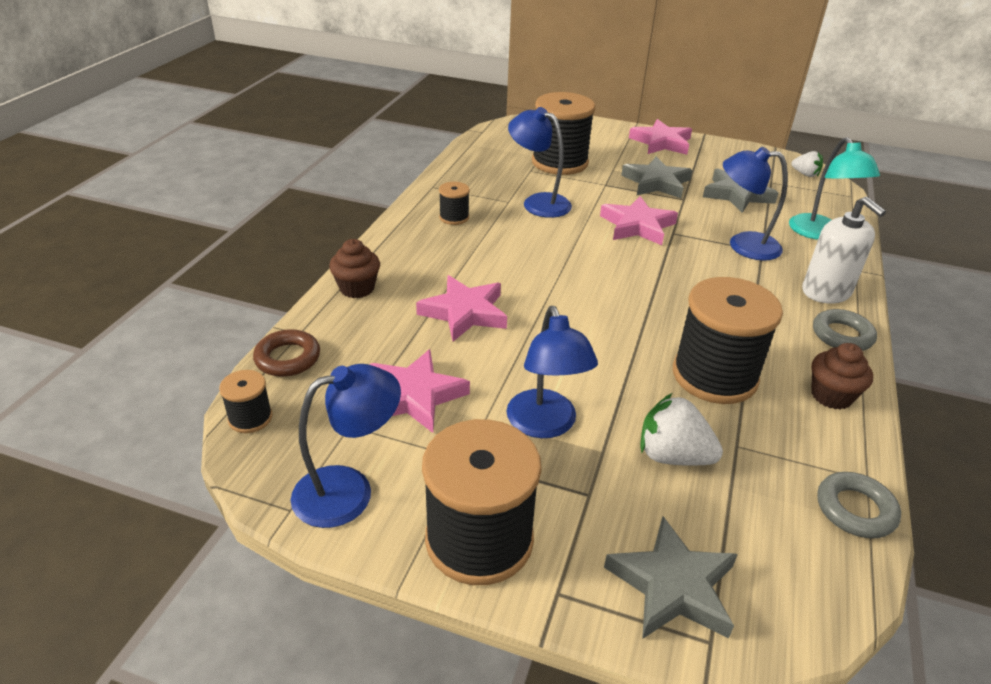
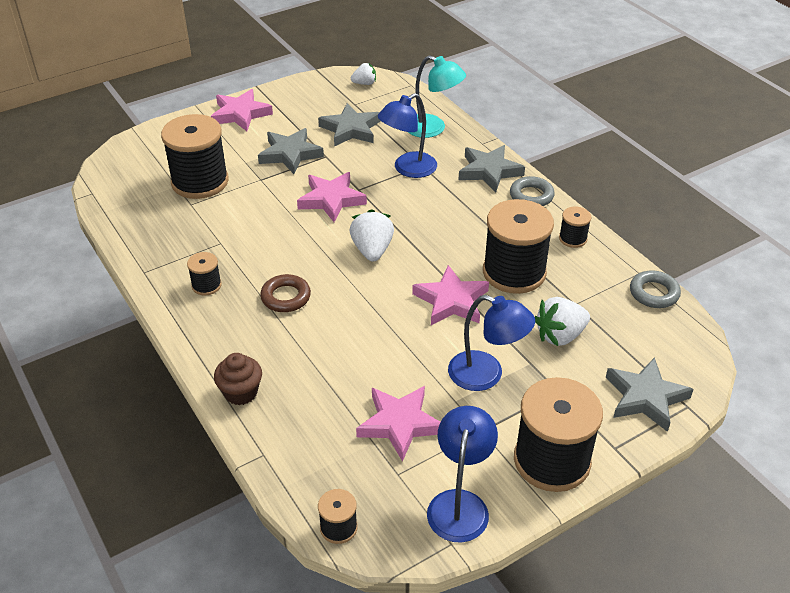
camera: 50 degrees left, 5 degrees up
(288, 358) = (288, 475): brown ring -> brown ring (286, 297)
(464, 313) = (335, 348): pink star -> pink star (451, 301)
(538, 202) = (242, 228): blue lamp -> none
(610, 275) = (372, 250): none -> white strawberry
(826, 292) = (489, 171): white soap dispenser -> grey star
(831, 396) = (573, 239): brown cupcake -> black spool

